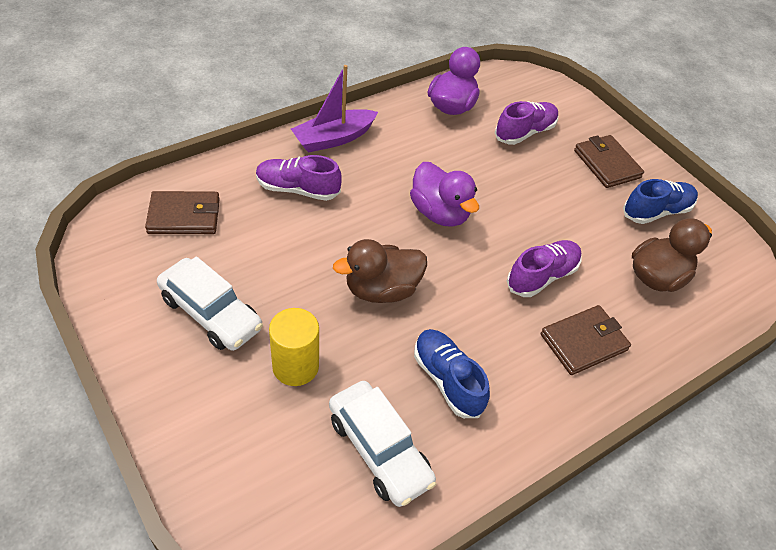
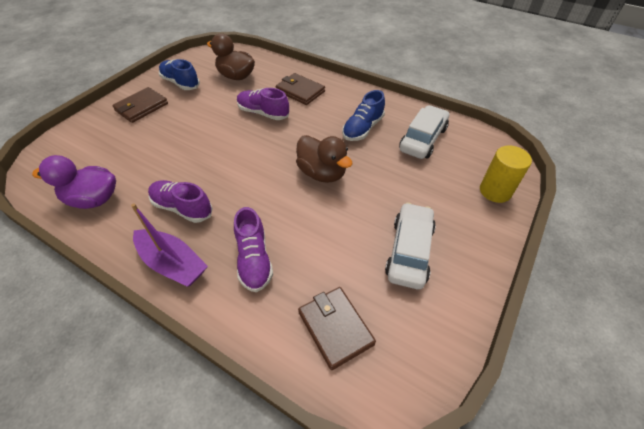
camera: 110 degrees left, 0 degrees up
(295, 366) = (408, 189): yellow cylinder -> yellow cylinder (495, 191)
(439, 213) = (233, 168): purple duck -> none
(525, 132) = (118, 150): purple shoe -> purple shoe (182, 208)

